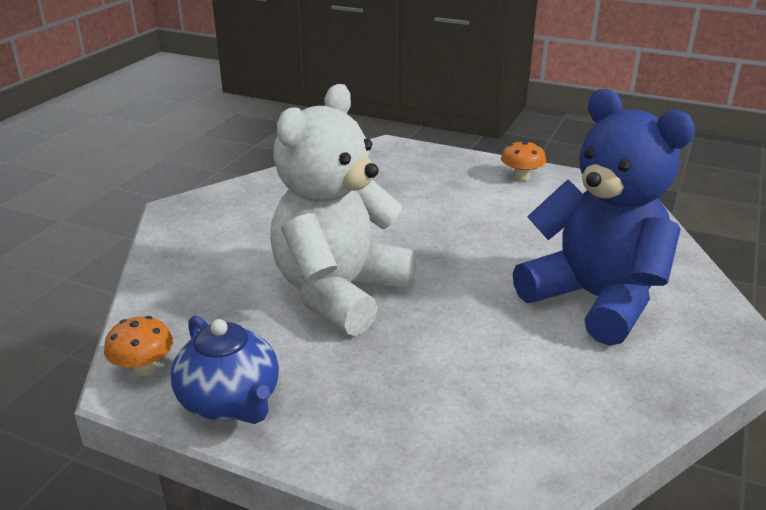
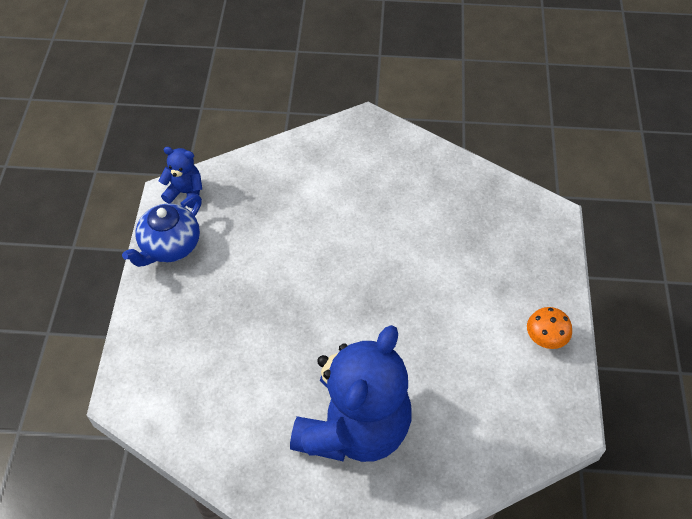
camera: 70 degrees right, 25 degrees up
(143, 368) = (185, 193): orange mushroom -> blue teddy bear
(339, 293) = (298, 260): white teddy bear -> none

